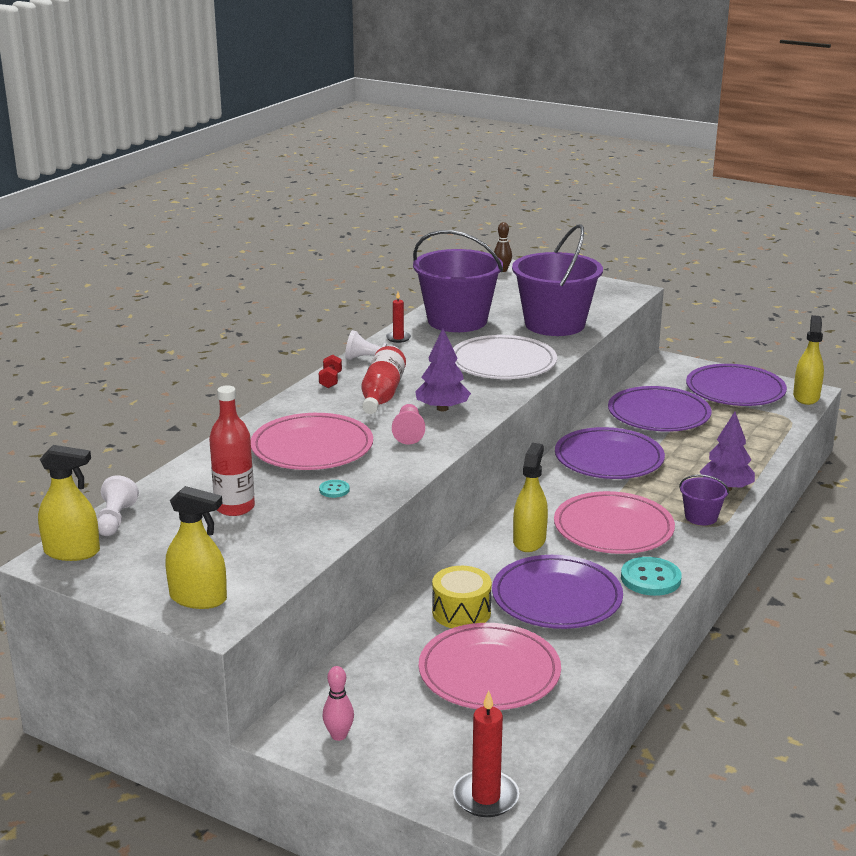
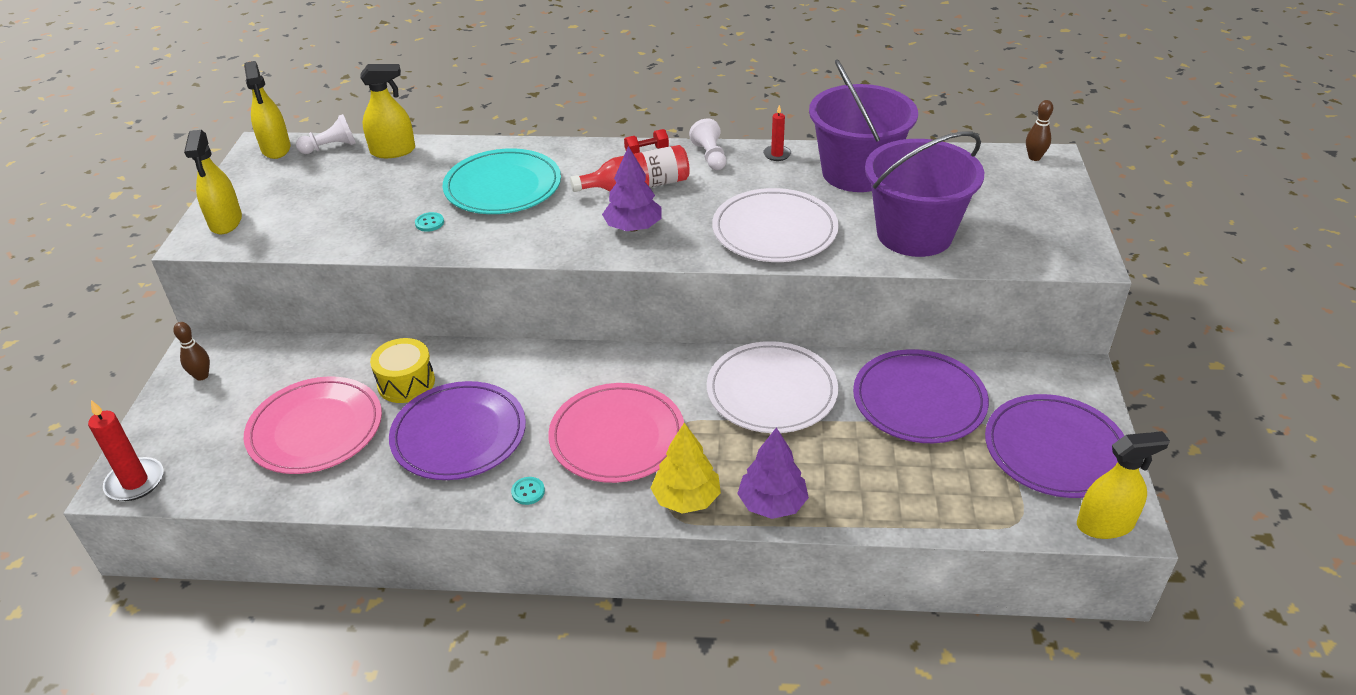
camera: 65 degrees right, 15 degrees up
(235, 507) = (374, 188): red bottle -> none
(312, 447) = (503, 187): pink plate -> turquoise plate
(339, 735) = (202, 376): pink bowling pin -> brown bowling pin
(409, 433) = (566, 225): pink pawn -> none
(529, 541) = (556, 386): yellow spray bottle -> yellow spray bottle (393, 151)
(609, 459) = (771, 392): purple plate -> white plate
(650, 579) = (528, 492): turquoise button -> turquoise button, size x0.50
(701, 517) = (686, 499): purple bucket -> yellow tree

